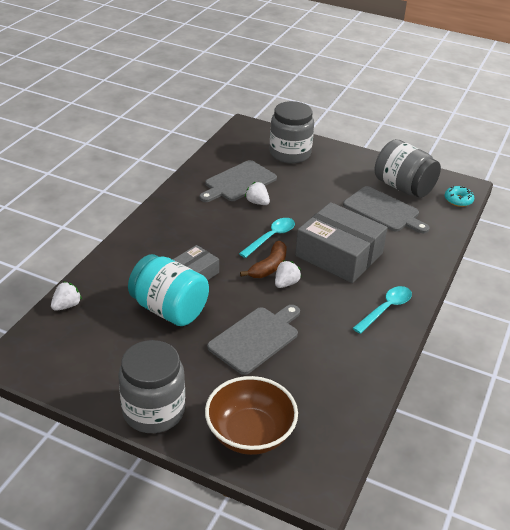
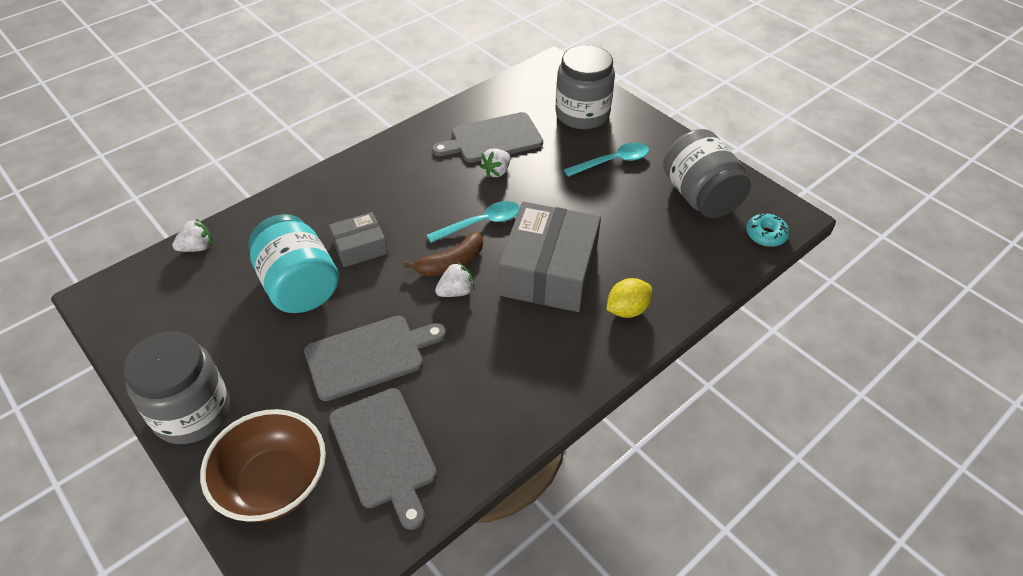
camera: 25 degrees right, 10 degrees up
(257, 202) = (496, 172): white strawberry -> white strawberry turned 120 degrees counterclockwise
(339, 255) = (549, 271): grey box -> grey box turned 45 degrees clockwise
(383, 210) = (650, 223): grey cutting board -> grey cutting board (384, 451)
(386, 309) = (557, 367): turquoise spoon -> turquoise spoon (613, 161)
(405, 264) = (627, 310): none -> yellow lemon

